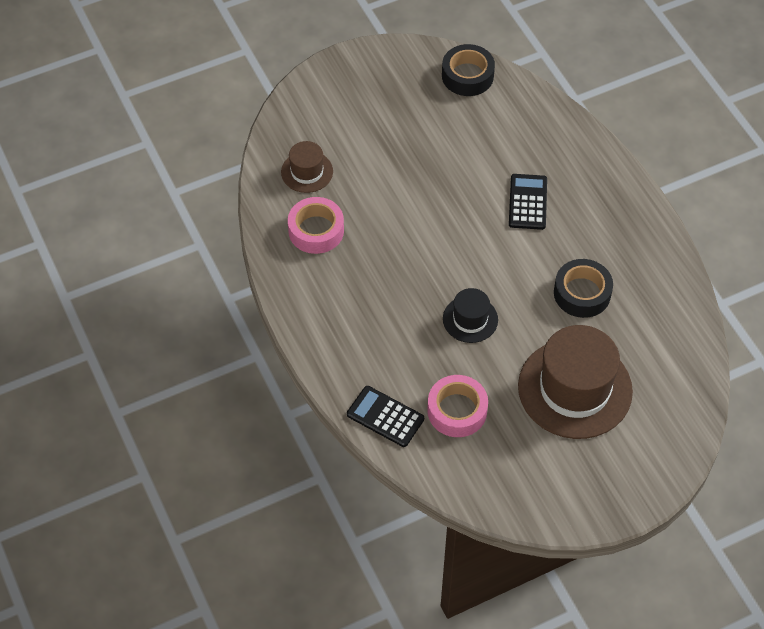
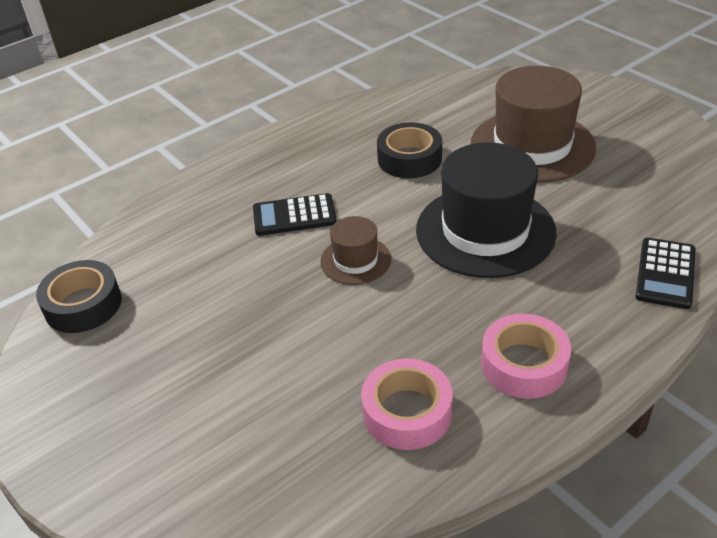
camera: 100 degrees left, 15 degrees down
(307, 172) = (294, 453): brown hat -> brown hat (355, 260)
(457, 410) = (615, 219): pink tape -> pink tape (524, 364)
(470, 319) = (485, 231): black hat -> black hat, size x2.01

